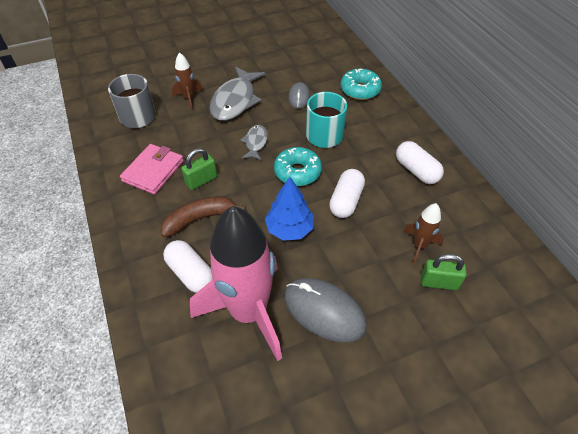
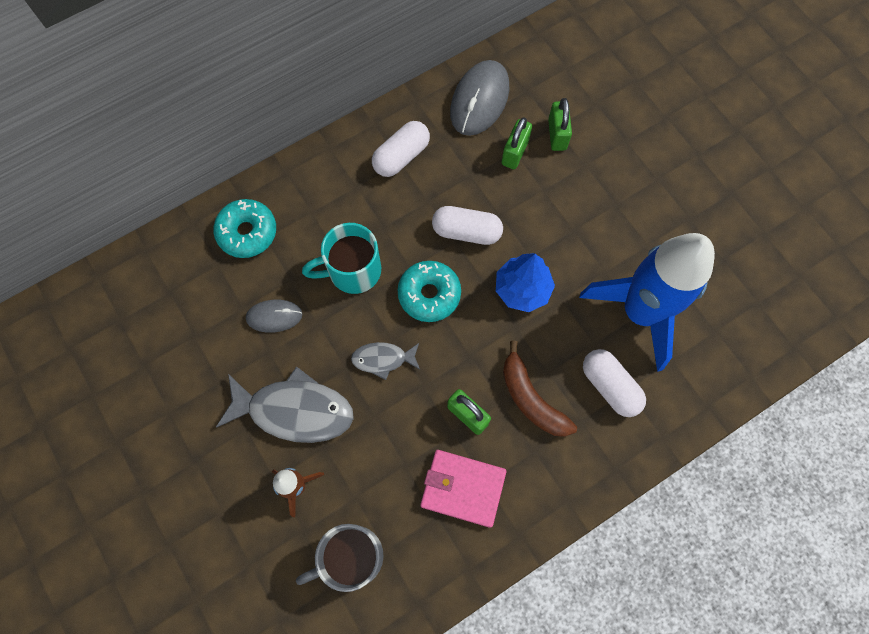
camera: 100 degrees left, 20 degrees up
(191, 273) = (609, 386): white capsule -> white capsule turned 75 degrees counterclockwise
(248, 312) = (640, 312): pink rocket -> blue rocket
(324, 311) = (618, 238): grey mouse -> grey mouse (479, 100)
(419, 245) = (515, 152): brown rocket -> green padlock

